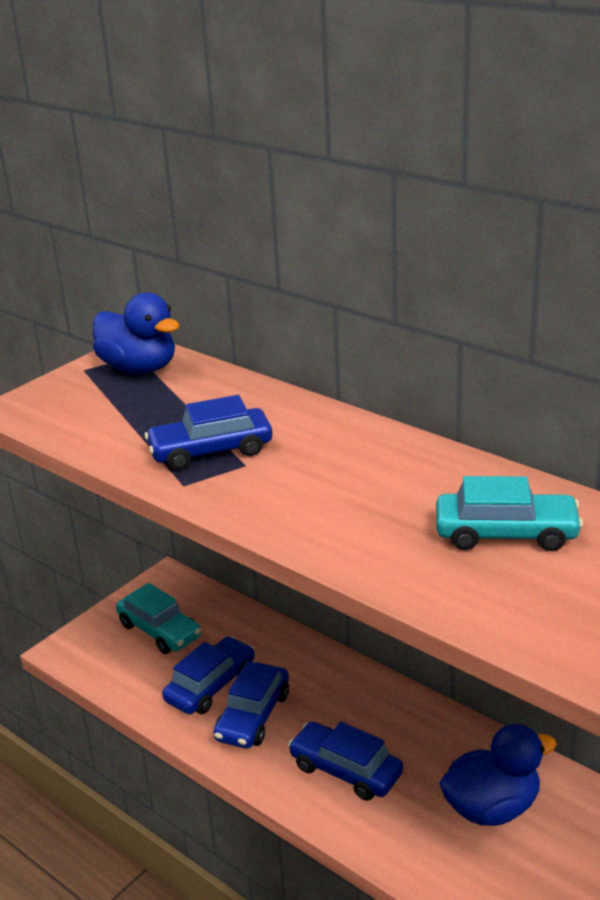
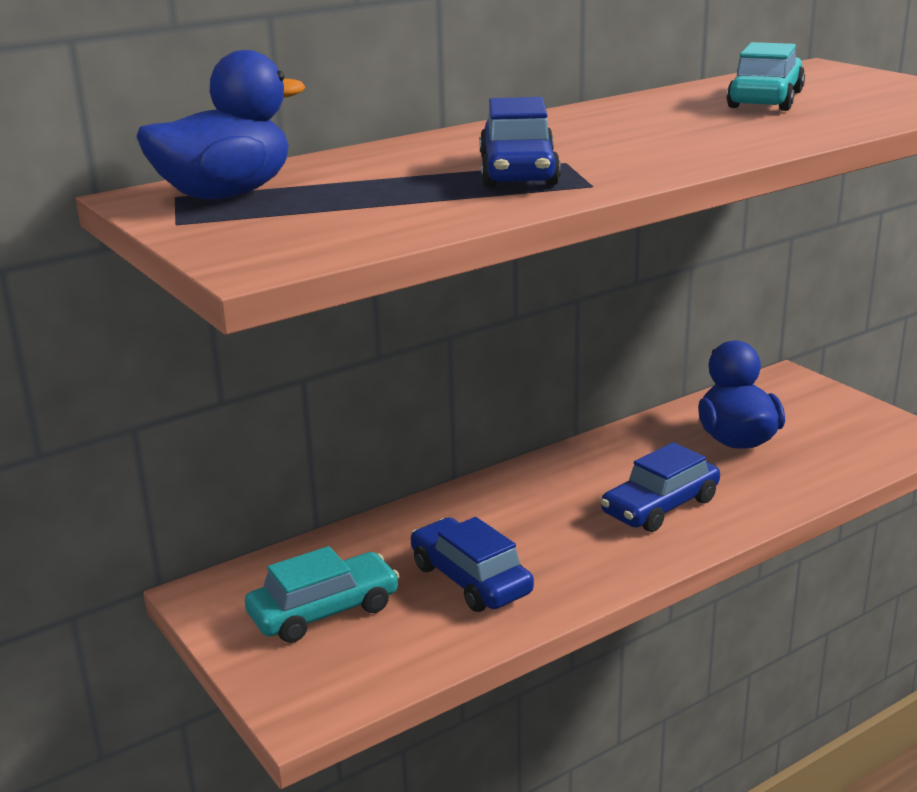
camera: 75 degrees left, 5 degrees down
(253, 716) = (545, 554): blue car -> none

